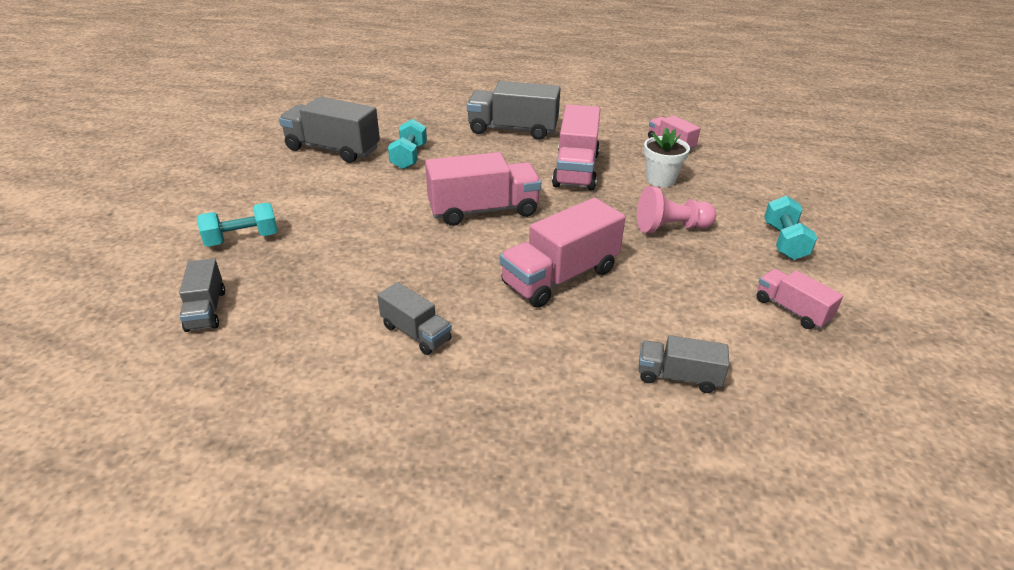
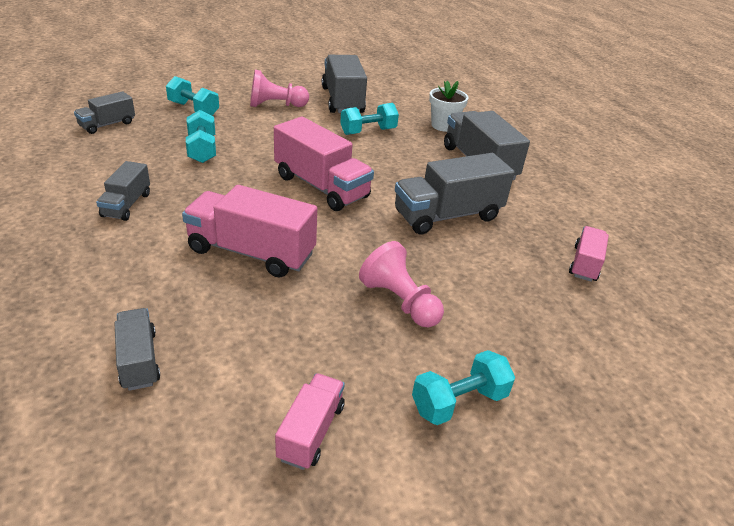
camera: 55 degrees right, 0 degrees up
(297, 187) = (275, 105): none -> pink pawn
(345, 257) = (202, 150): none -> turquoise dumbbell
(576, 170) = (447, 216): pink truck -> grey truck
(660, 180) = (493, 274): white flower pot -> white flower pot (443, 125)

